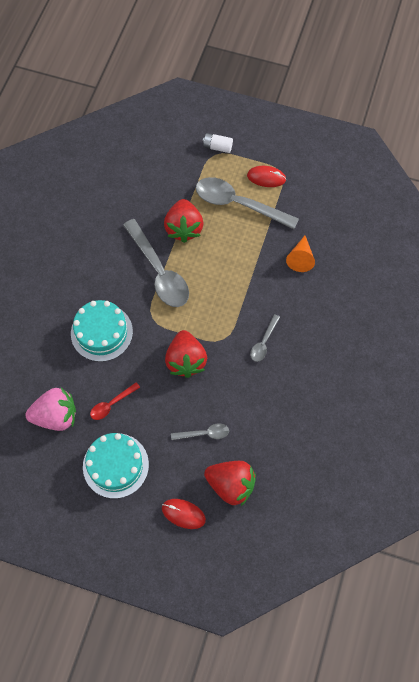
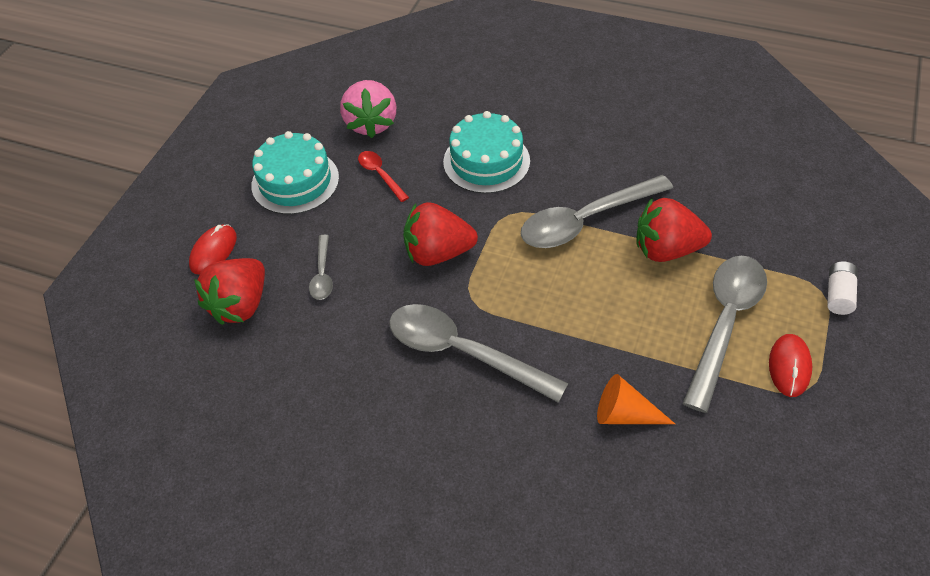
camera: 95 degrees right, 15 degrees down
(263, 342) = (463, 352): grey spoon -> grey spoon, size x2.08

